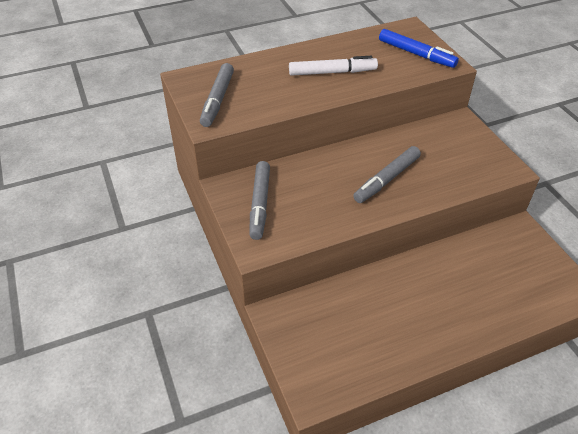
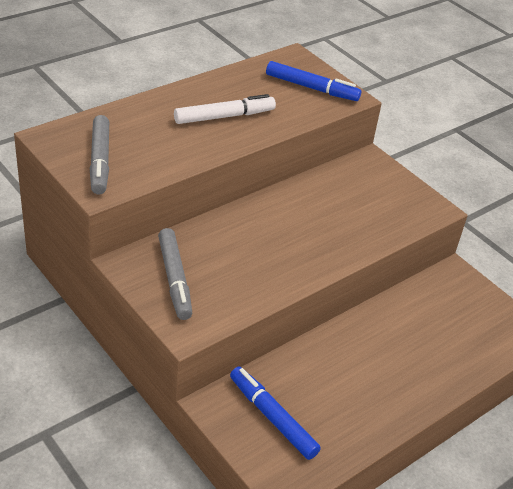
camera: 20 degrees left, 5 degrees down
(319, 333) = (272, 417): none -> blue marker
(387, 179) = (309, 234): grey marker -> none

